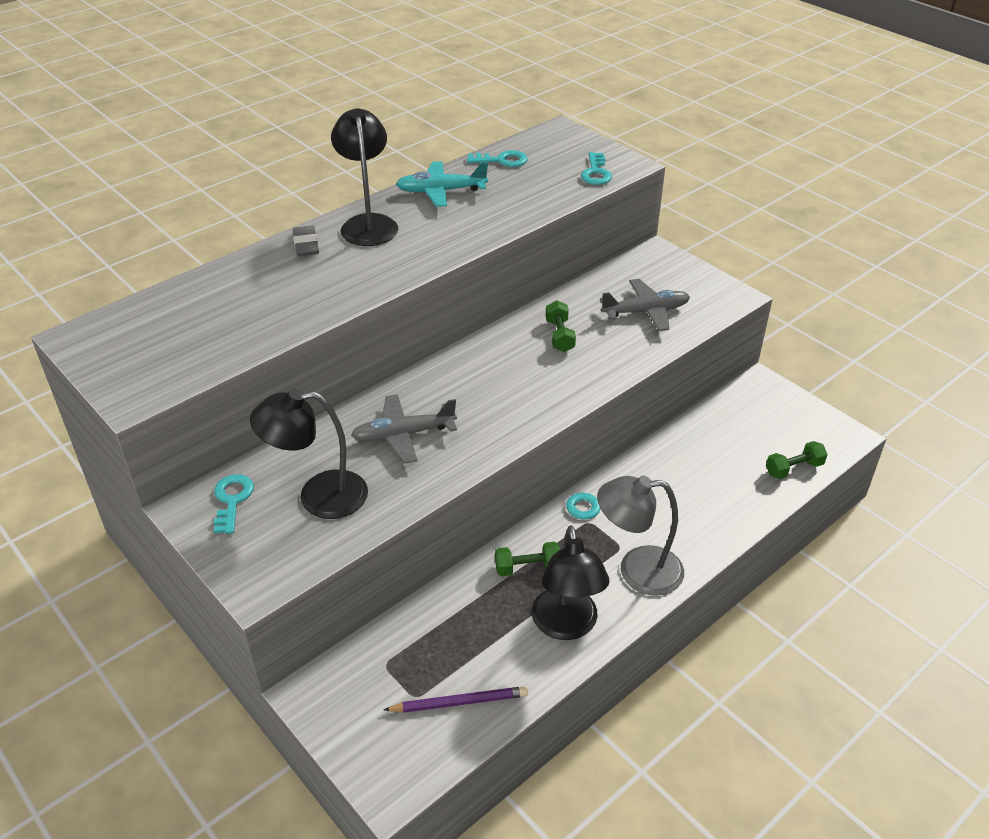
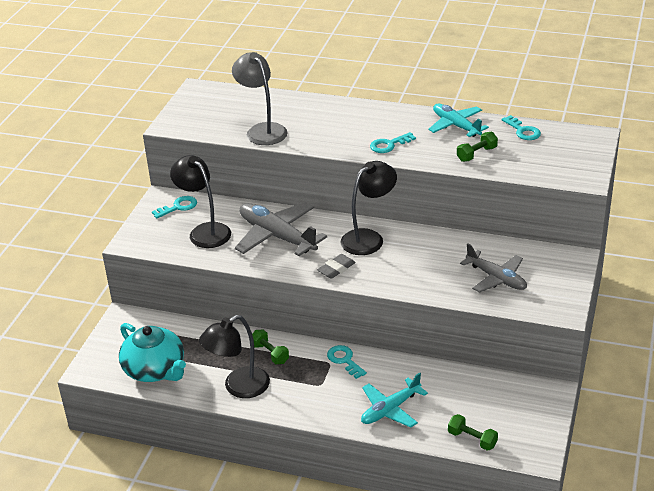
camera: 60 degrees right, 5 degrees down
(306, 245) = (345, 109): grey eraser -> grey eraser (336, 269)
(368, 224) = (390, 118): black lamp -> black lamp (369, 238)
(403, 435) = (277, 236): grey plane -> grey plane, size x1.50
(459, 702) = (155, 370): purple pencil -> turquoise teapot
(559, 336) = (428, 253): green dumbbell -> green dumbbell (476, 154)
(596, 173) = (556, 171): turquoise key -> turquoise key (389, 145)
(637, 570) = (306, 399): grey lamp -> grey lamp (262, 130)
(706, 508) = (390, 409): none -> turquoise plane

